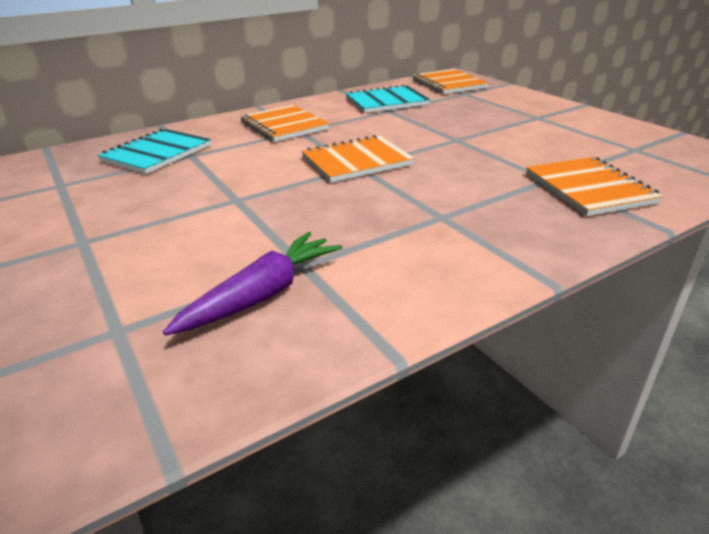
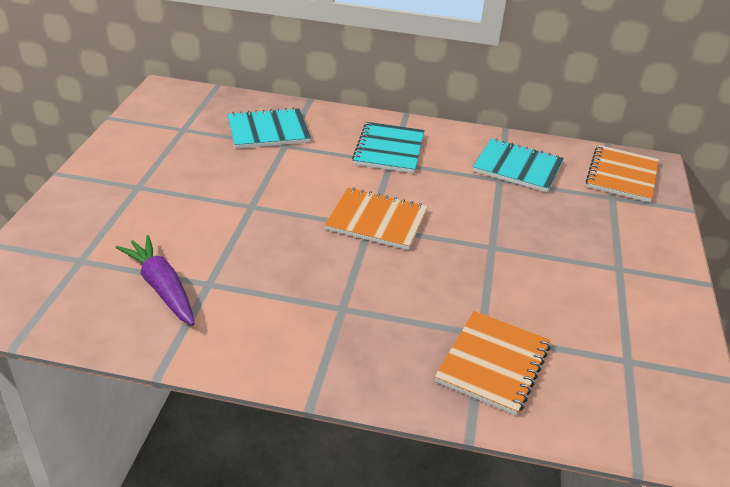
camera: 40 degrees right, 5 degrees up
(262, 295) = (162, 288): purple carrot -> purple carrot turned 120 degrees counterclockwise
(284, 126) = (389, 150): orange notebook -> turquoise notebook

